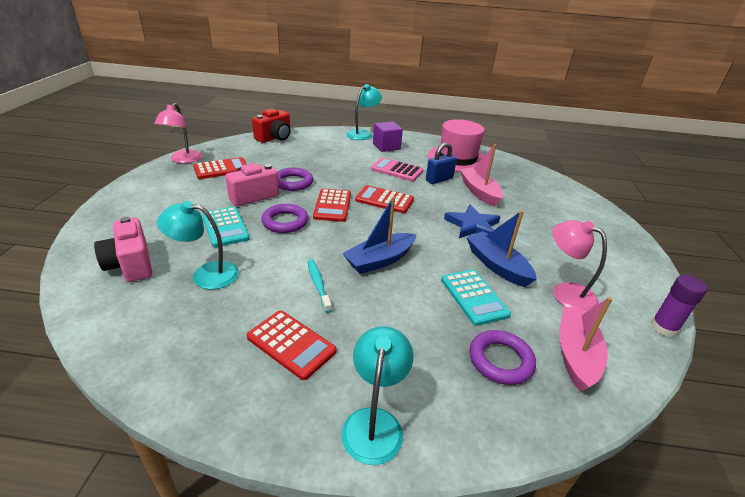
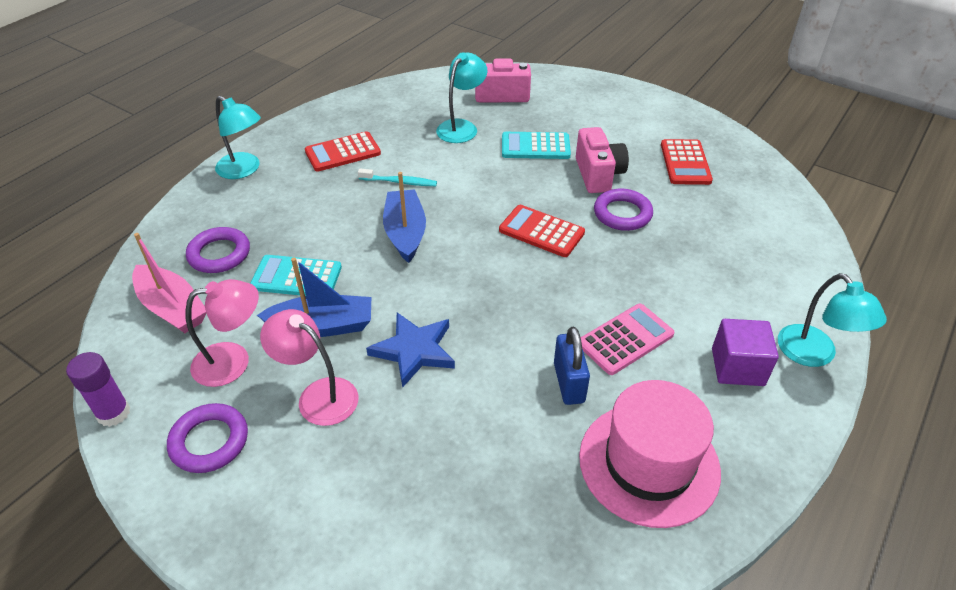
camera: 120 degrees right, 10 degrees up
(183, 160) = (723, 138): pink lamp -> pink lamp (318, 395)
(274, 138) = (798, 230): red camera -> none
(285, 222) = (524, 186): purple ring -> purple ring (209, 441)
(384, 200) = (532, 285): red calculator -> none
(479, 192) = (500, 418): pink boat -> none

